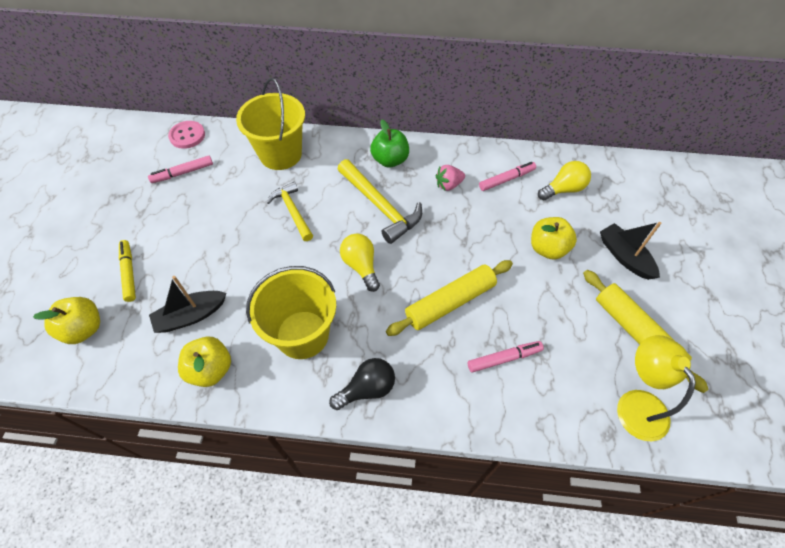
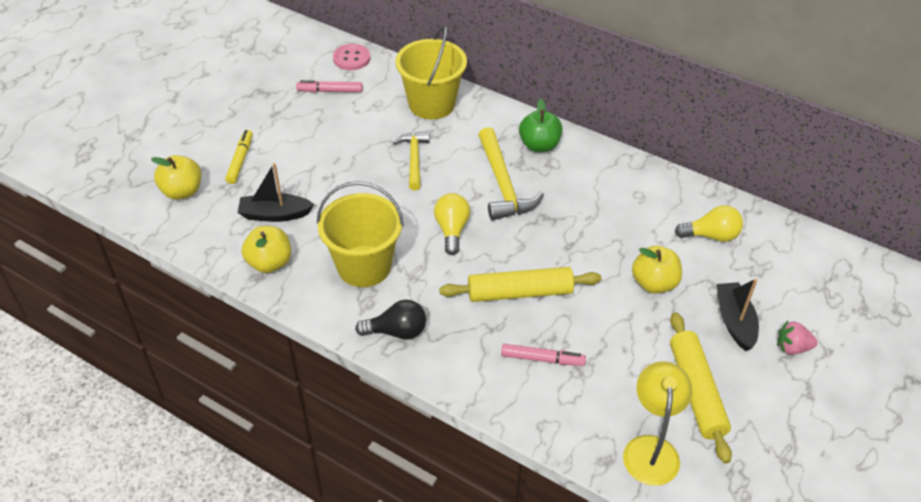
camera: 25 degrees right, 10 degrees down
(448, 185) = (586, 189): pink strawberry -> pink strawberry (792, 347)
(506, 179) = (653, 205): pink marker -> none

